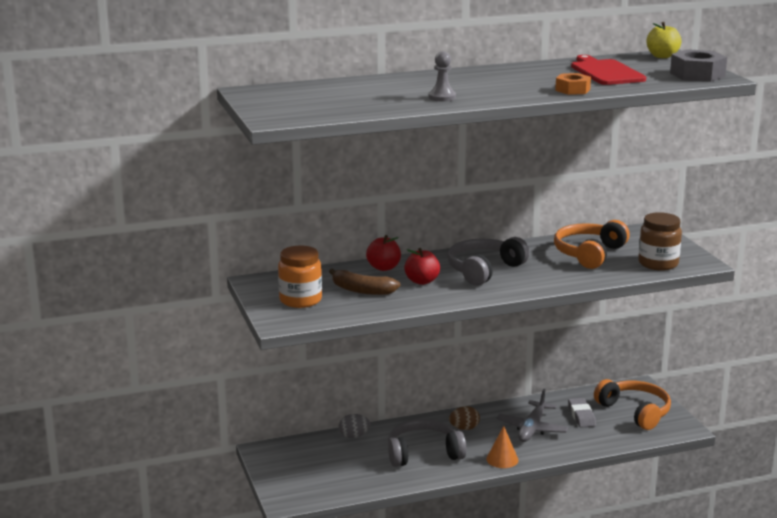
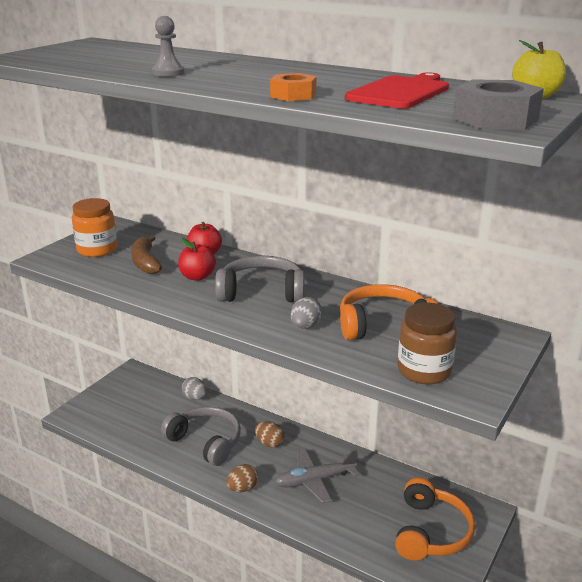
camera: 50 degrees right, 5 degrees up
(502, 459) = (242, 488): orange cone -> brown egg
(556, 274) = (305, 326): none -> grey egg
(581, 416) = (376, 499): grey eraser -> none

